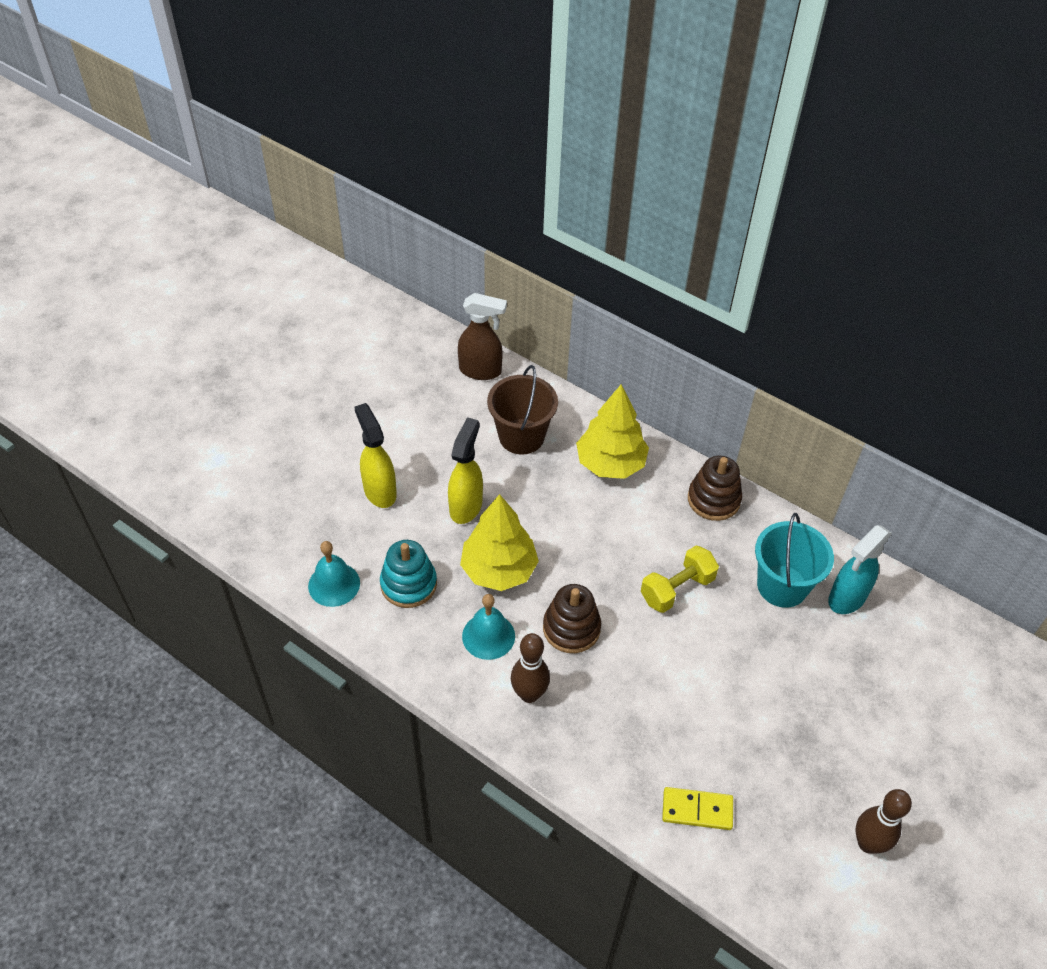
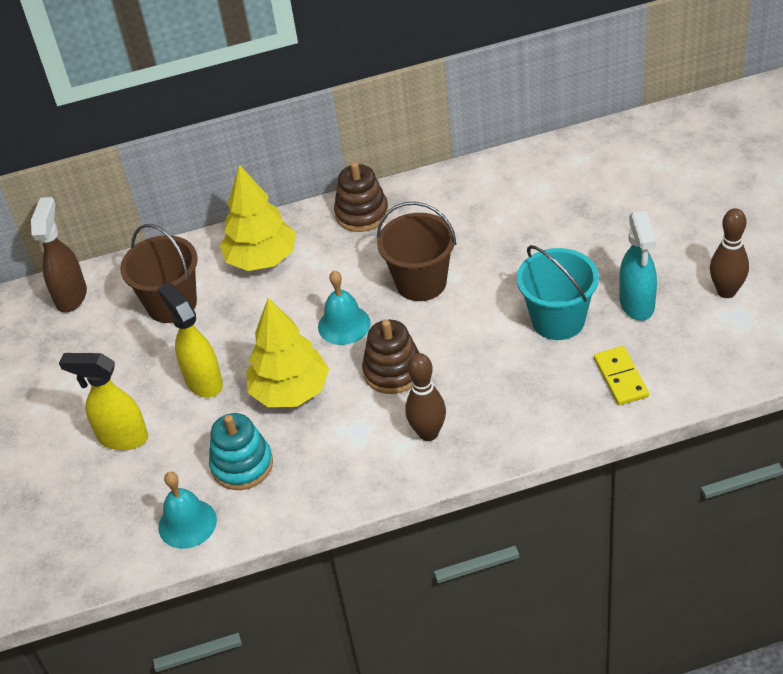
camera: 45 degrees left, 5 degrees down
(481, 371) = (71, 296): brown spray bottle -> brown spray bottle turned 45 degrees counterclockwise
(488, 636) = (348, 433): turquoise bell -> turquoise bell (344, 325)
(677, 589) = (421, 282): yellow dumbbell -> brown bucket
(697, 810) = (621, 378): yellow domino -> yellow domino turned 60 degrees counterclockwise
(782, 586) = (478, 217): turquoise bucket -> turquoise bucket (558, 320)
(846, 598) = (523, 187): turquoise spray bottle -> turquoise spray bottle (637, 304)

